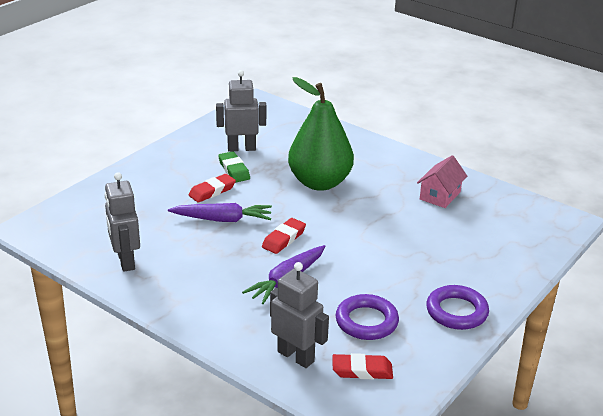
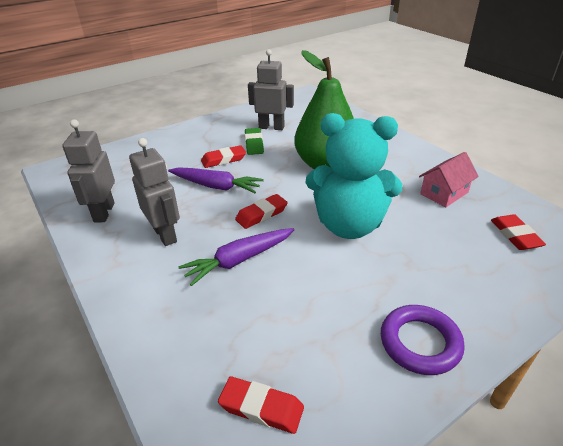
camera: 20 degrees right, 5 degrees up
(296, 356) = (193, 363): grey robot -> grey robot (165, 234)
(366, 321) = (301, 332): purple ring -> none
(368, 236) = (349, 225): none -> turquoise teddy bear
(507, 223) = (515, 235): none -> red eraser

